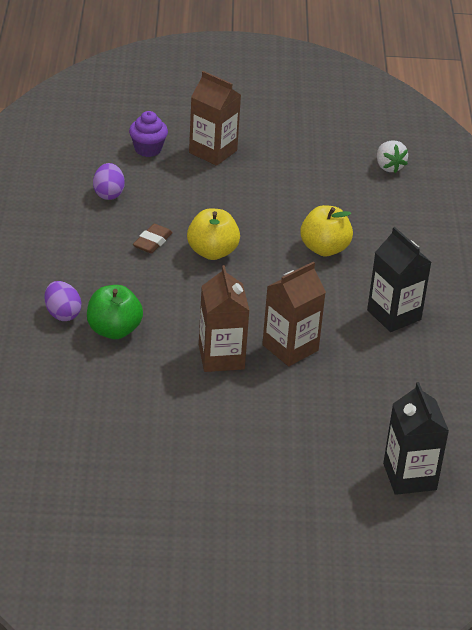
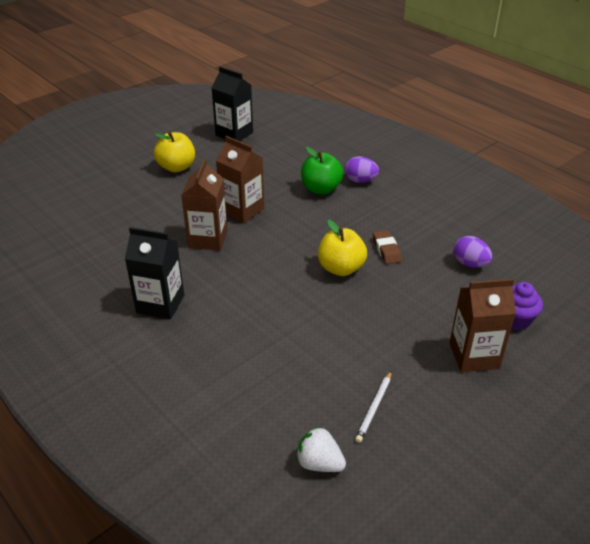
camera: 140 degrees right, 0 degrees up
(320, 168) = (374, 408): none -> white pencil
(324, 248) = (270, 324): yellow apple -> yellow apple (176, 167)
(409, 476) = (60, 213): black carton -> black carton (234, 134)

